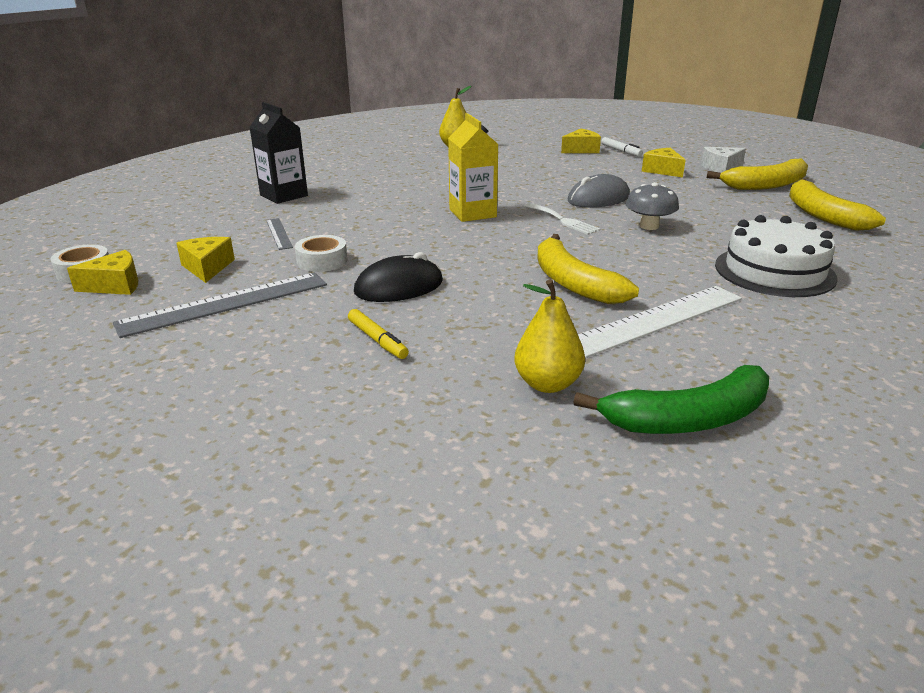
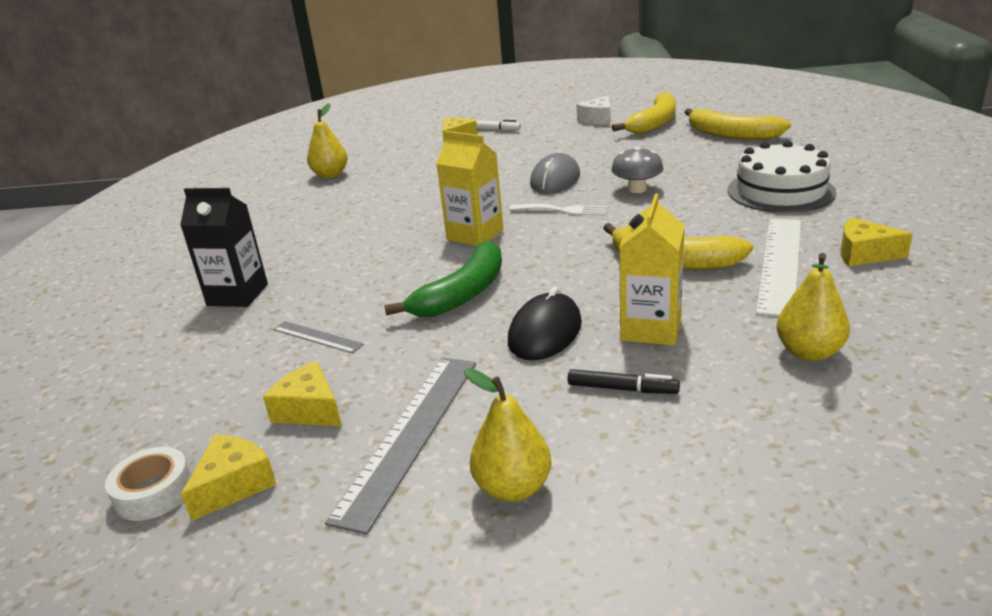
camera: 35 degrees left, 0 degrees up
(218, 356) = (513, 488): none -> yellow pear
(322, 261) = (422, 343): white tape -> none
(377, 340) = (622, 389): yellow marker -> black marker
(468, 316) = (651, 328): none -> yellow carton
(662, 170) = (558, 136): yellow cheese -> yellow cheese (864, 254)
(688, 419) = (929, 327): green banana -> green banana (463, 293)

